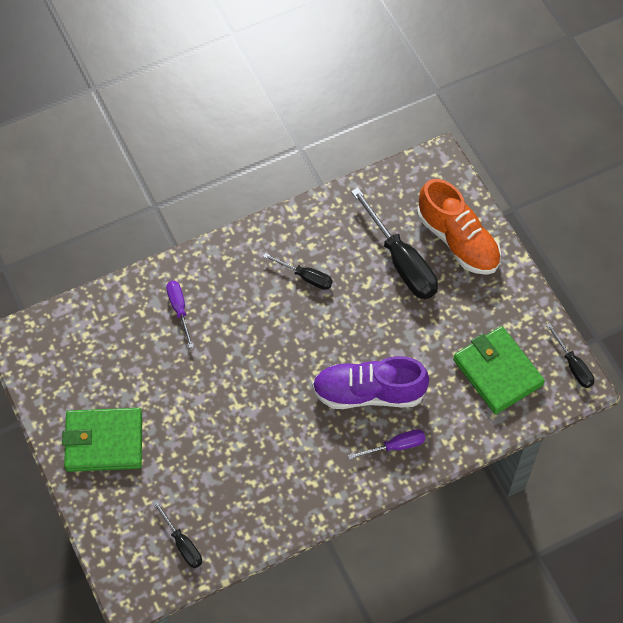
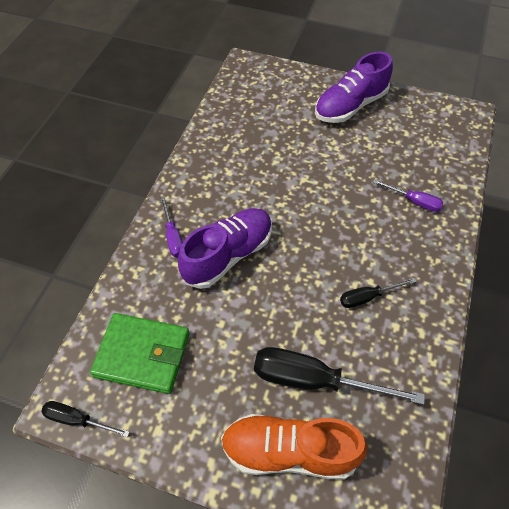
camera: 135 degrees right, 5 degrees down
(104, 442) = (350, 106): green wallet -> purple shoe
(182, 544) = (246, 97): black screwdriver -> none
(395, 446) = (173, 237): purple screwdriver -> purple screwdriver turned 45 degrees counterclockwise

